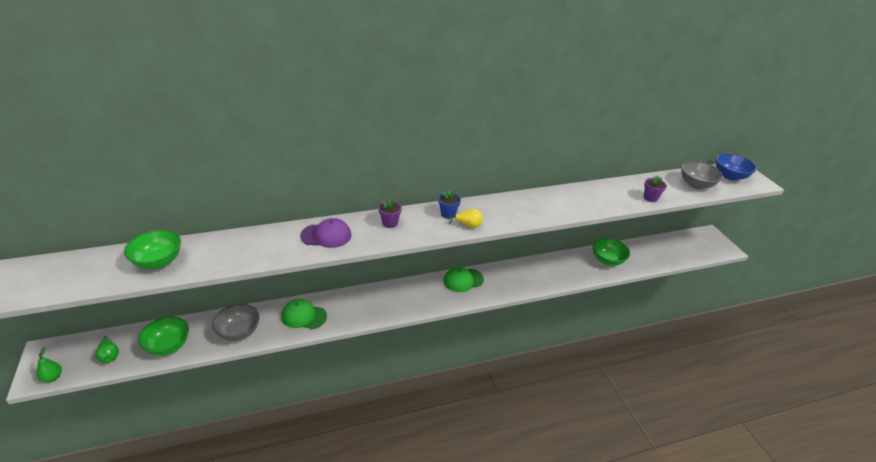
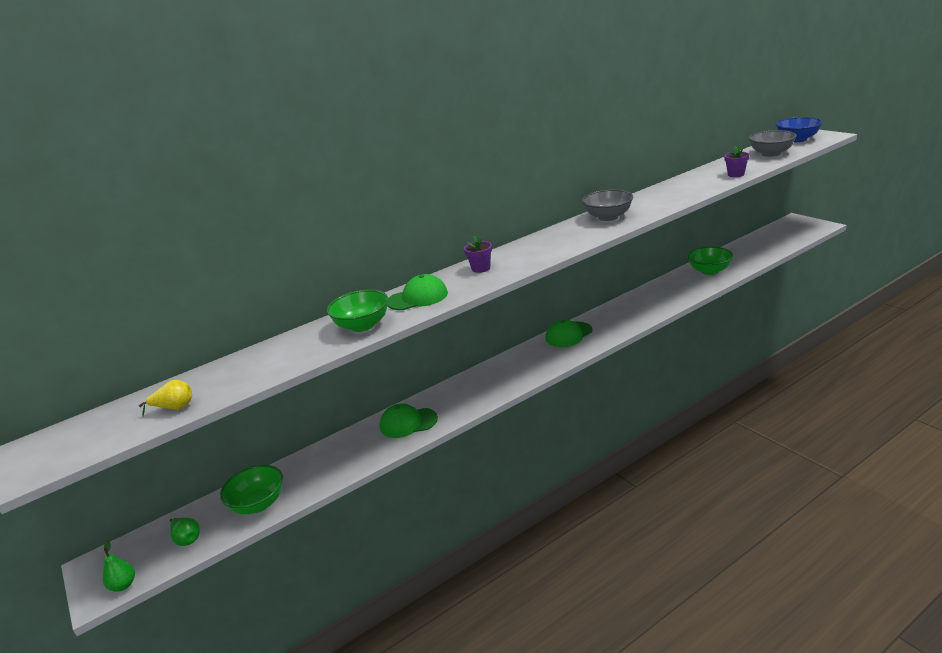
camera: 10 degrees left, 10 degrees down
(158, 261) = (234, 375): green bowl -> green bowl (363, 325)
(239, 332) = (339, 462): grey bowl -> grey bowl (608, 217)
(326, 235) = (418, 298): purple cap -> green cap
(448, 214) = (538, 244): blue flower pot -> none
(468, 225) = (568, 245): yellow pear -> yellow pear (175, 408)

